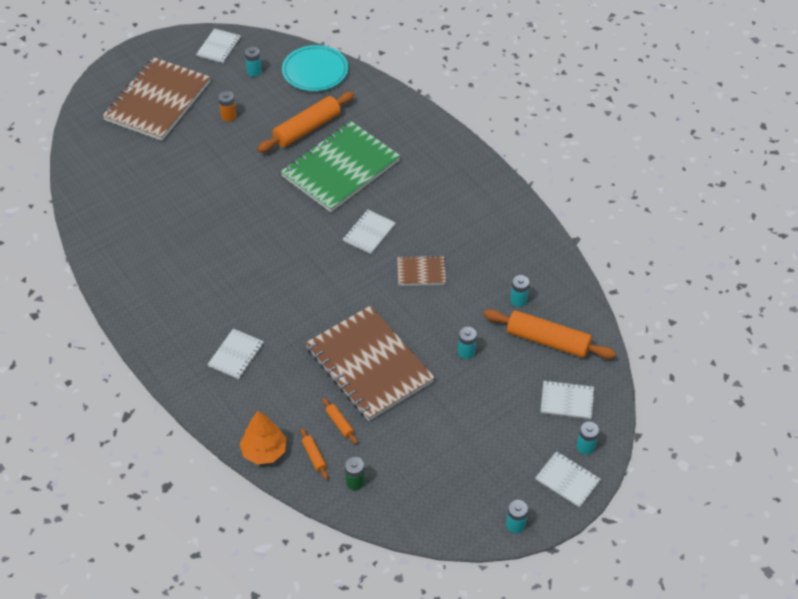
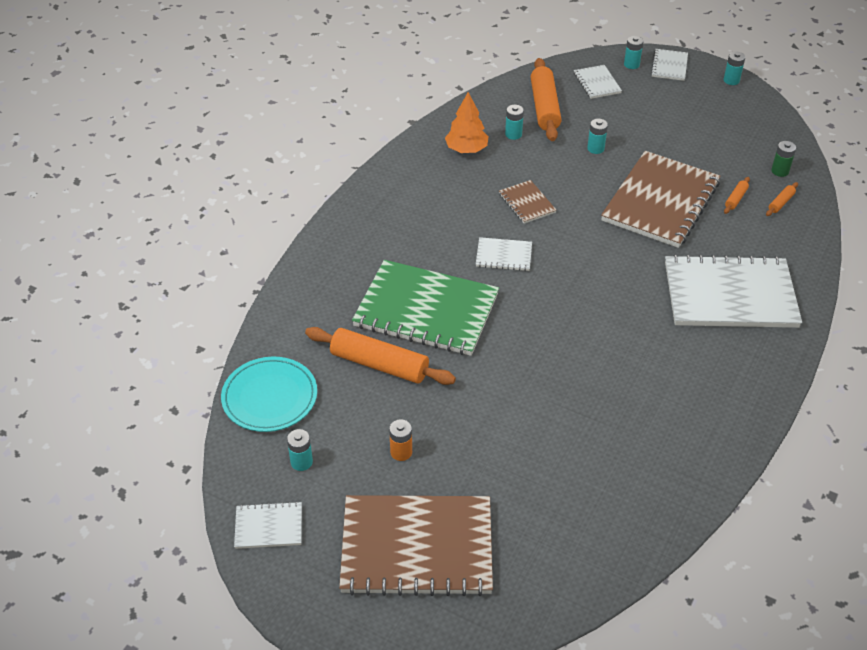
camera: 115 degrees left, 5 degrees down
(236, 355) = (730, 295): white notebook -> white notebook, size x2.21
(264, 451) = (806, 235): orange tree -> orange tree (466, 149)

